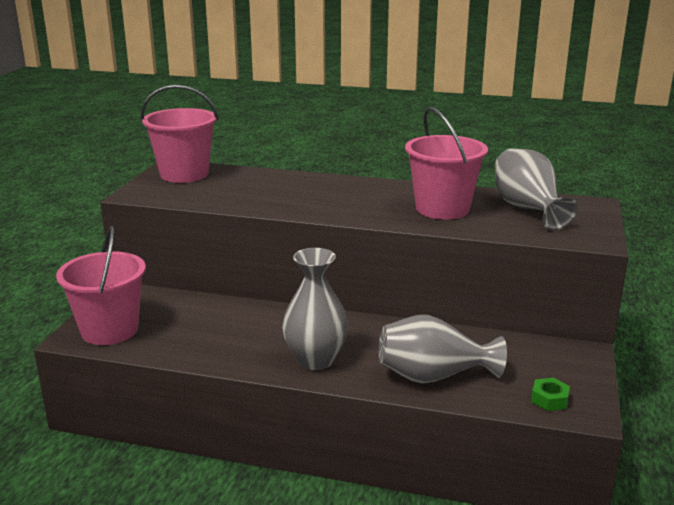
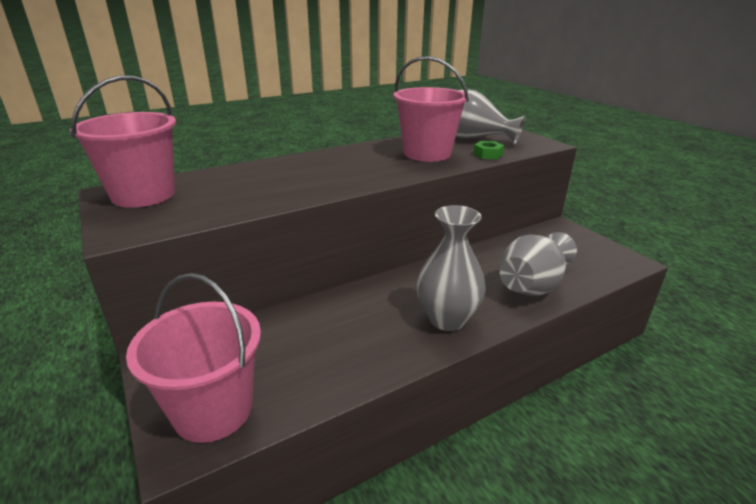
camera: 45 degrees left, 5 degrees up
(549, 399) = (604, 264): green nut -> green nut (487, 154)

